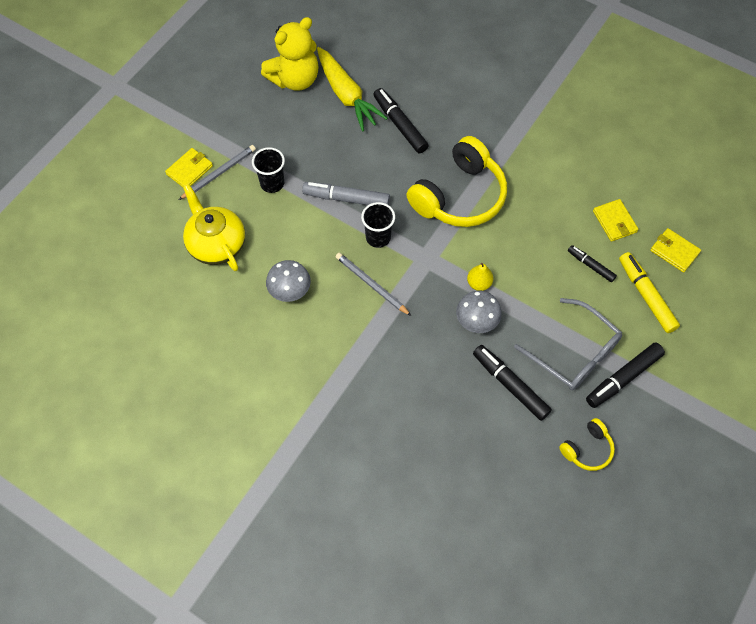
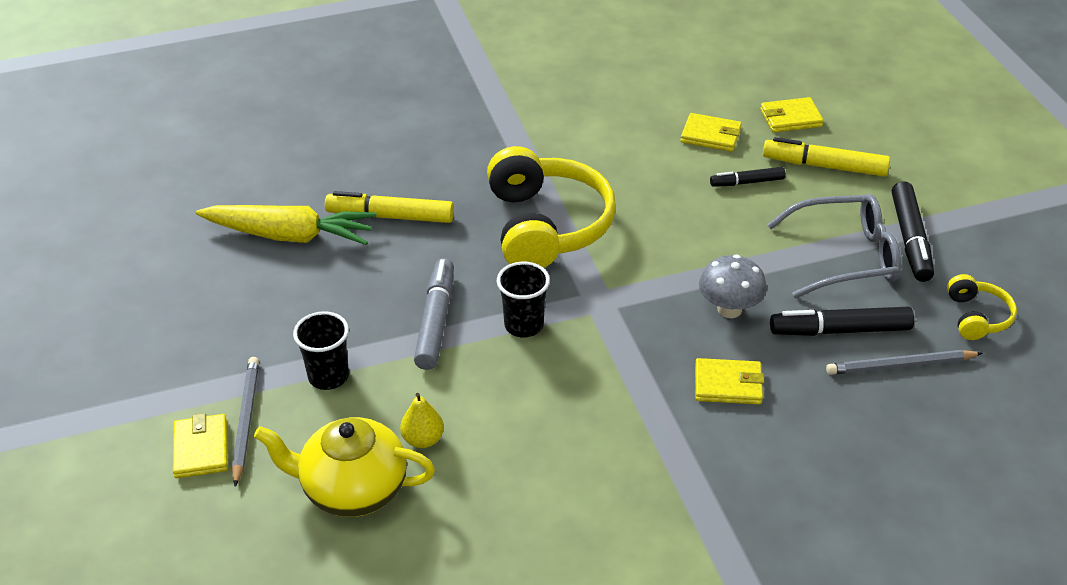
camera: 50 degrees left, 20 degrees down
(290, 292) = (510, 454): grey mushroom -> none
(295, 79) = (204, 266): yellow teddy bear -> none
(346, 199) = (436, 321): grey marker -> grey marker turned 135 degrees clockwise
(371, 285) = (584, 370): grey pencil -> grey pencil (900, 366)
(400, 125) = (390, 216): black marker -> yellow marker
(419, 356) = (728, 384): none -> yellow wallet
(479, 283) = (680, 278): yellow pear -> yellow pear (423, 439)

